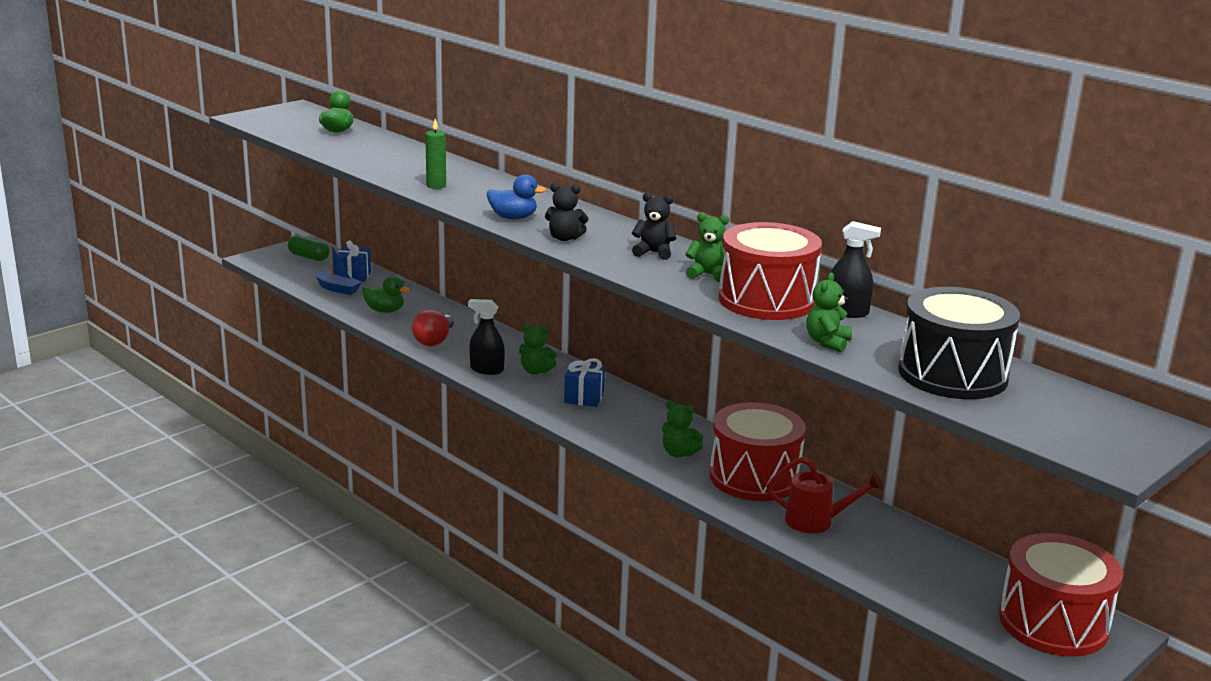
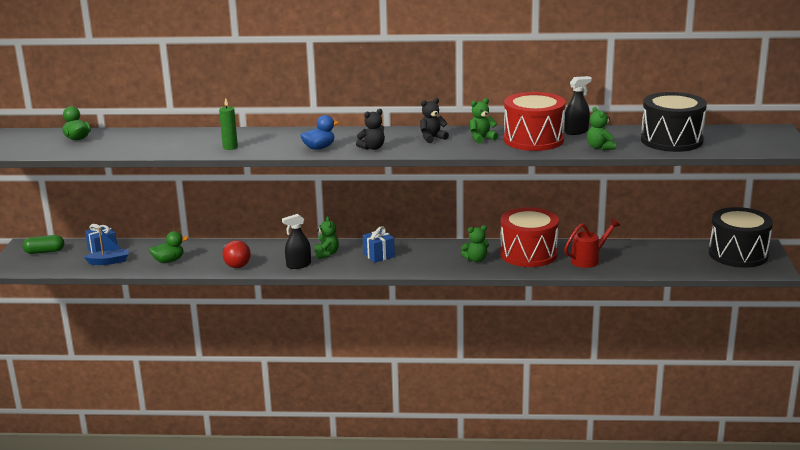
camera: 40 degrees left, 0 degrees up
(535, 371) = (326, 254): green teddy bear -> green teddy bear turned 75 degrees counterclockwise
(1053, 623) = (738, 254): red drum -> black drum

